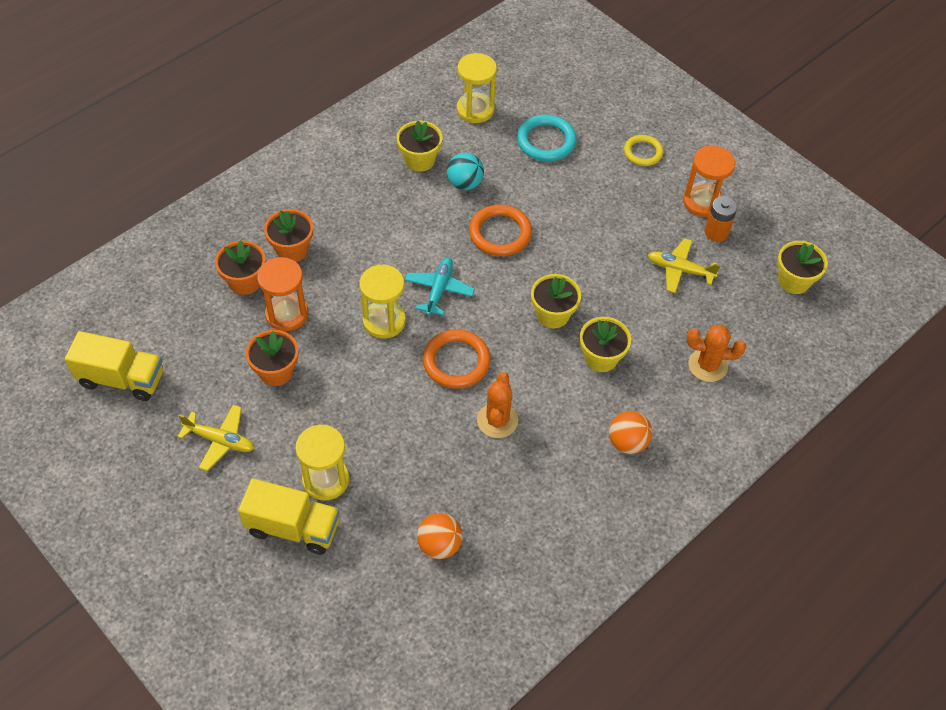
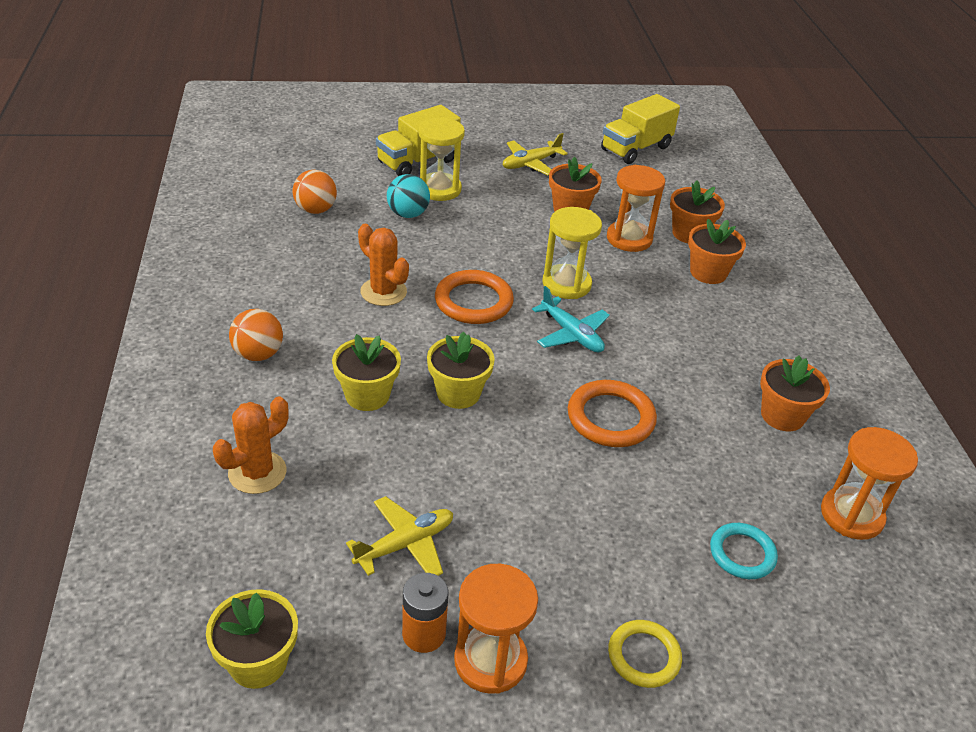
camera: 125 degrees right, 15 degrees down
(419, 160) = (782, 416): yellow flower pot -> orange flower pot
(464, 183) = (715, 432): turquoise ball -> turquoise ball (408, 214)
(475, 110) = (851, 515): yellow hourglass -> orange hourglass
(546, 141) = (742, 554): turquoise ring -> turquoise ring, size x0.66

